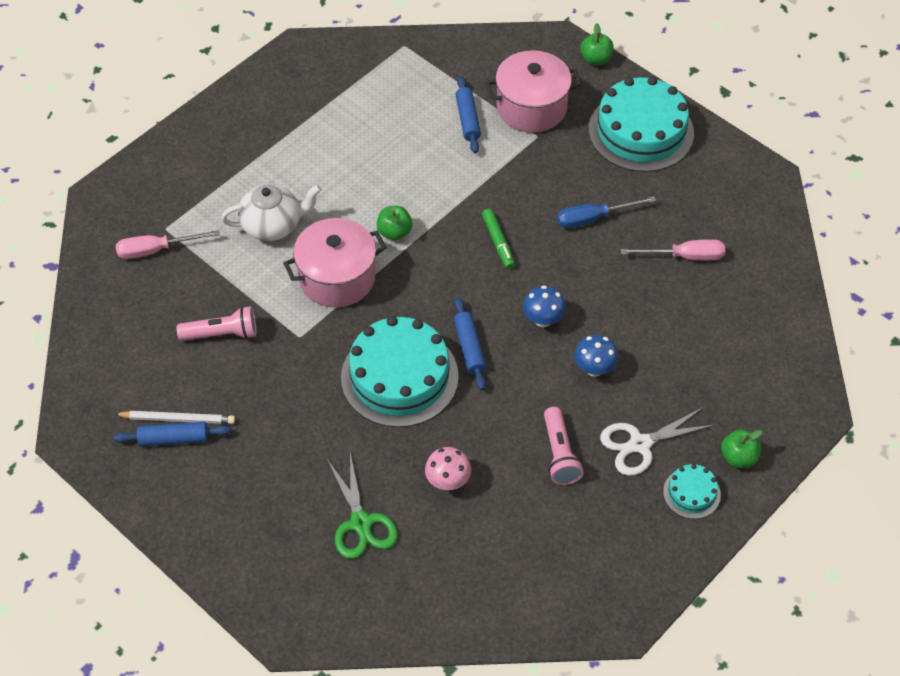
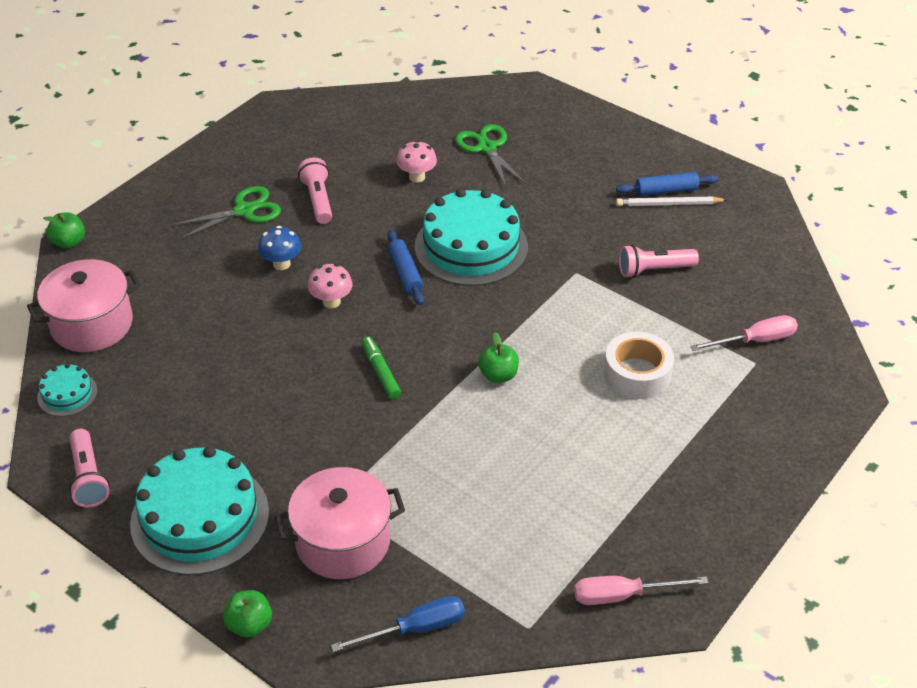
camera: 175 degrees right, 10 degrees down
(273, 225) = (637, 374): white teapot -> white tape
(337, 278) = (551, 326): pink pot -> pink pot (92, 324)
(467, 119) = (427, 518): blue rolling pin -> none
(543, 319) = (331, 301): blue mushroom -> pink mushroom
(593, 218) = (271, 405): blue screwdriver -> blue screwdriver (415, 629)
(640, 444) = (244, 211): white scissors -> green scissors
(684, 256) = (172, 371): pink screwdriver -> pink screwdriver (623, 595)
(691, 493) = (203, 181): turquoise cake -> turquoise cake (67, 394)
(734, 167) = (89, 478): none -> pink flashlight
(738, 457) = (156, 207): green apple -> green apple (69, 242)

